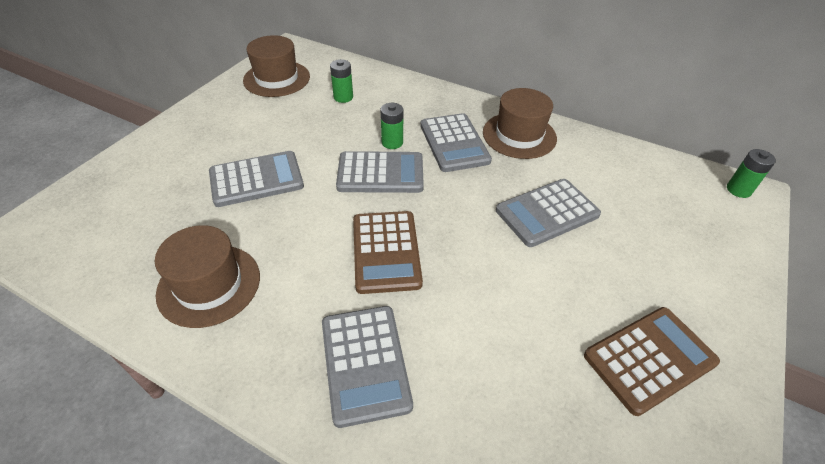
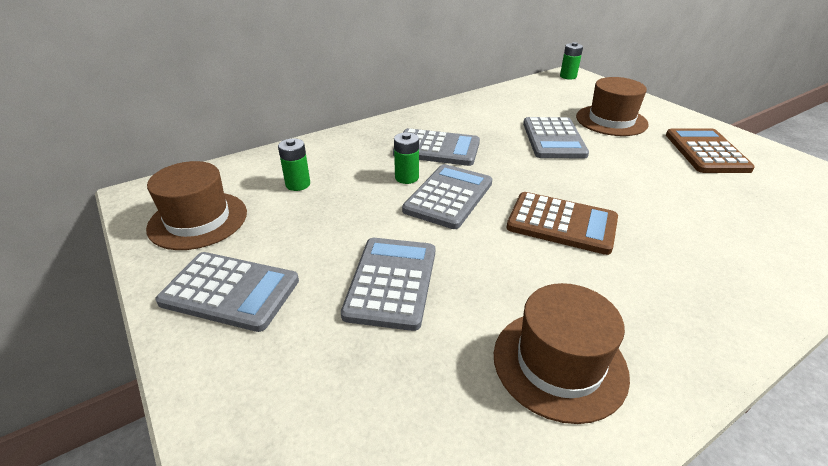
camera: 60 degrees left, 10 degrees down
(365, 363) = (697, 272): grey calculator -> grey calculator (230, 291)
(519, 135) = (452, 120): brown hat -> brown hat (611, 120)

